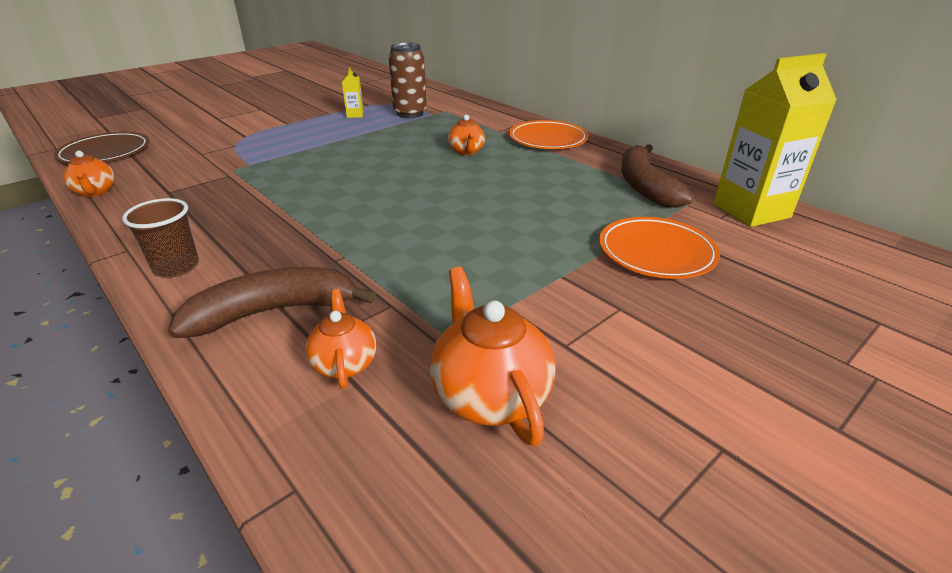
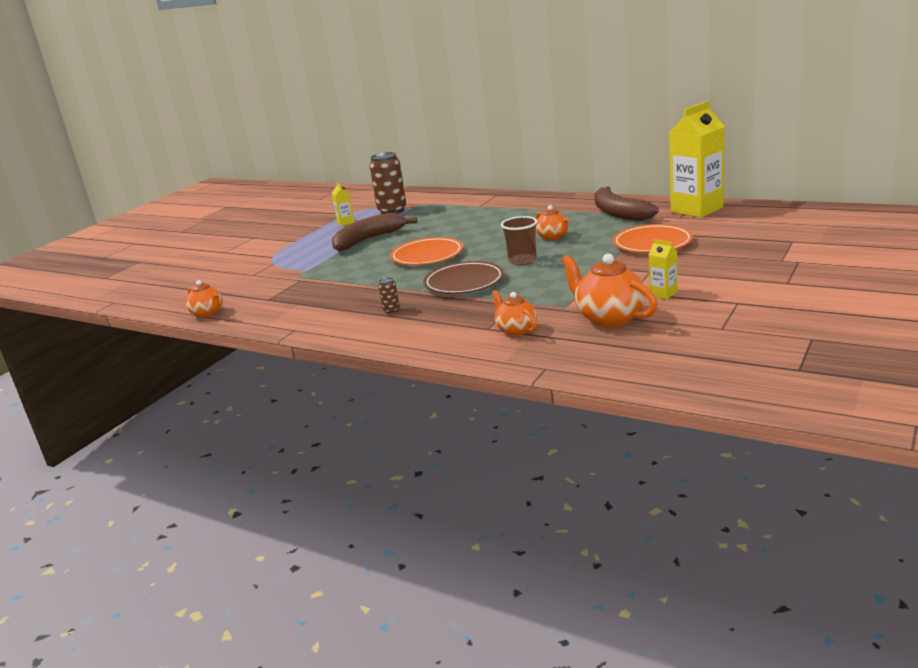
camera: 15 degrees left, 10 degrees down
(105, 153) = (166, 293): brown plate -> brown plate (464, 282)
(176, 267) = (346, 327): brown cup -> brown cup (522, 261)
(251, 258) = (391, 310): none -> brown can
(273, 311) = (444, 325): brown banana -> brown banana (368, 240)
(466, 151) = (470, 224): orange teapot -> orange teapot (553, 237)
(547, 139) = (524, 203): orange plate -> orange plate (427, 256)
(609, 369) = (663, 293): none -> yellow carton

